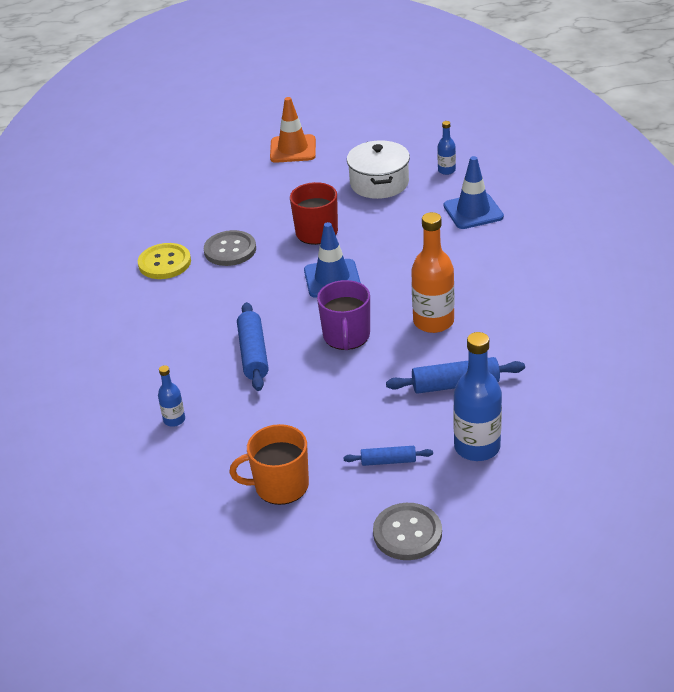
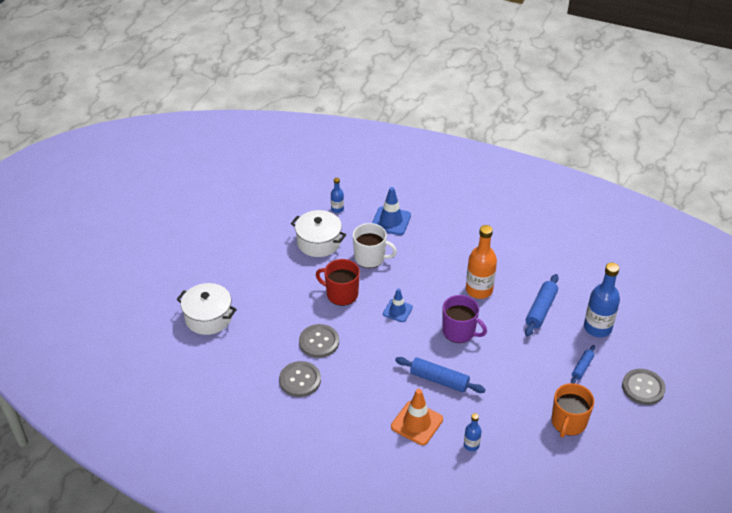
camera: 60 degrees left, 5 degrees up
(164, 263) = (300, 380): yellow button -> grey button
(197, 173) = (208, 317): none -> white pot
(293, 149) = (234, 260): orange traffic cone -> orange traffic cone (417, 423)
(332, 279) = (397, 310): blue traffic cone -> blue traffic cone, size x0.65
(395, 225) = (370, 258): none -> white mug

